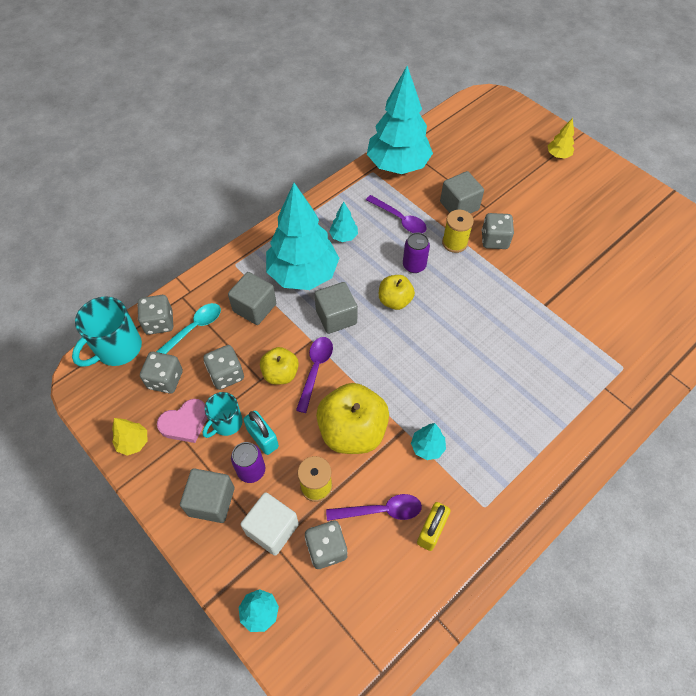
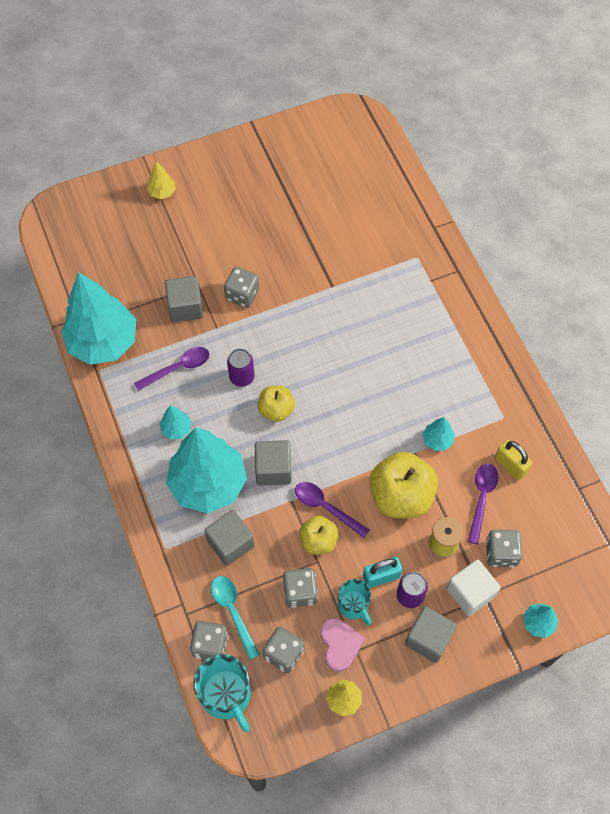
camera: 70 degrees left, 5 degrees up
(454, 243) = (230, 330): yellow spool -> none

